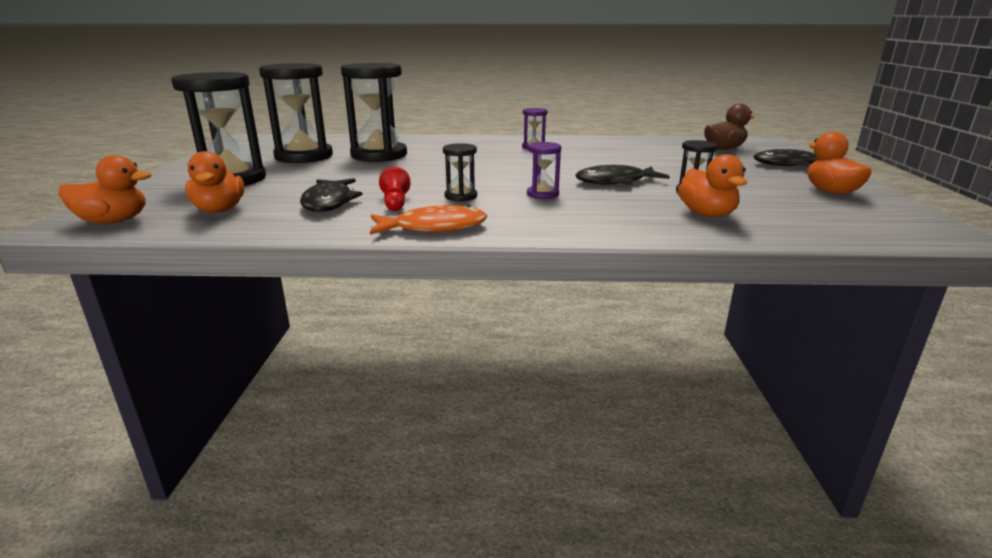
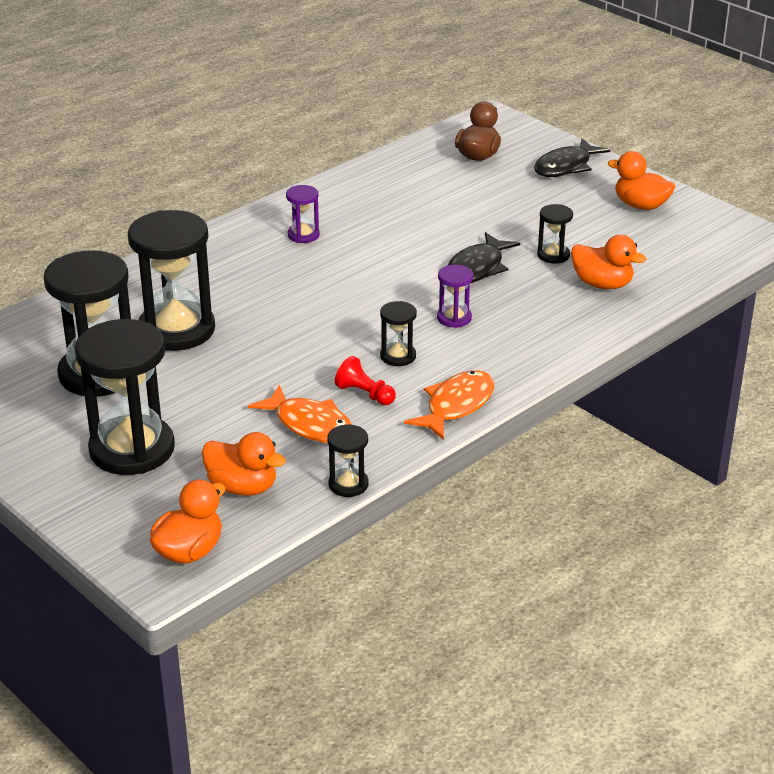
camera: 45 degrees left, 10 degrees up
(264, 232) = (348, 484): none -> black hourglass
(329, 202) = (310, 425): black fish -> orange fish

